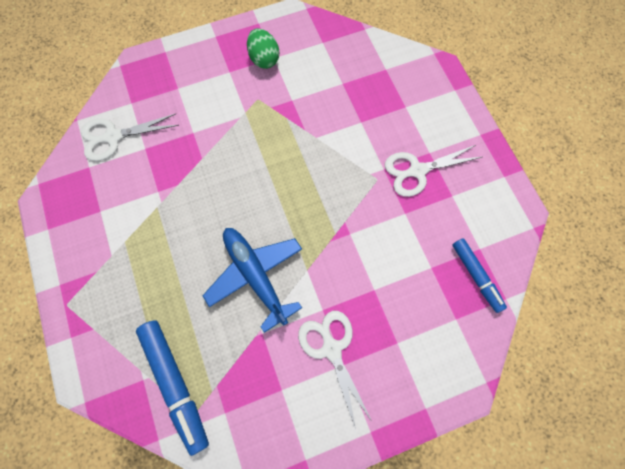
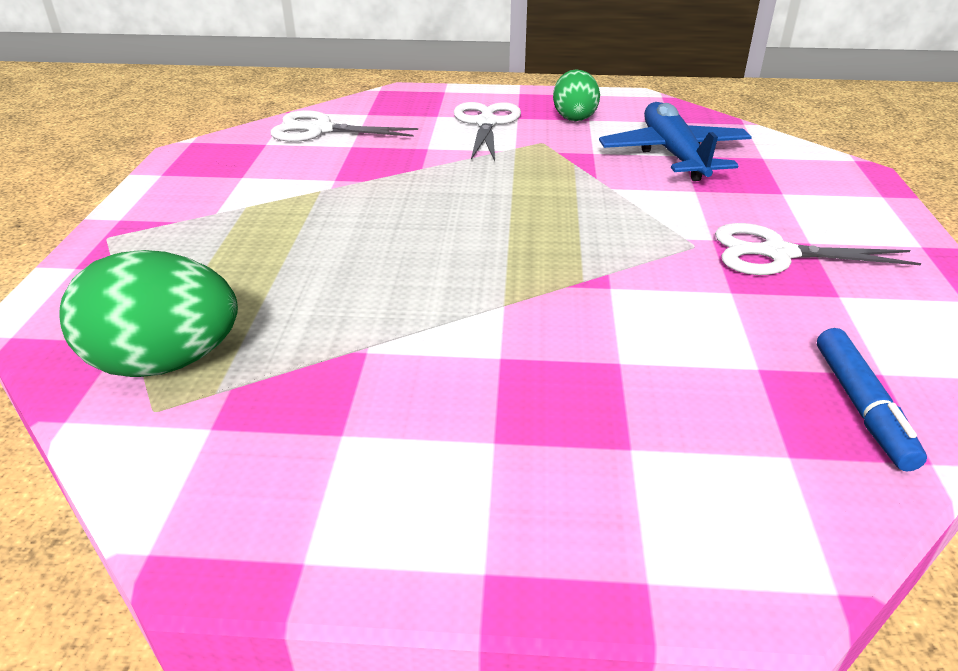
camera: 25 degrees right, 35 degrees down
(175, 385) = (165, 363): blue marker -> green egg
(255, 276) = (409, 286): blue plane -> blue plane (673, 155)
(331, 349) = (483, 411): white scissors -> white scissors (486, 123)

